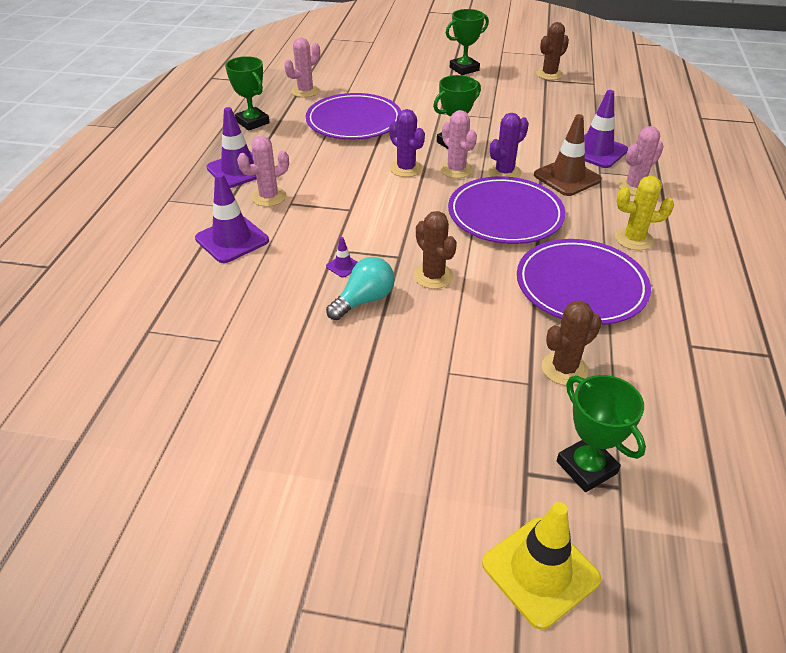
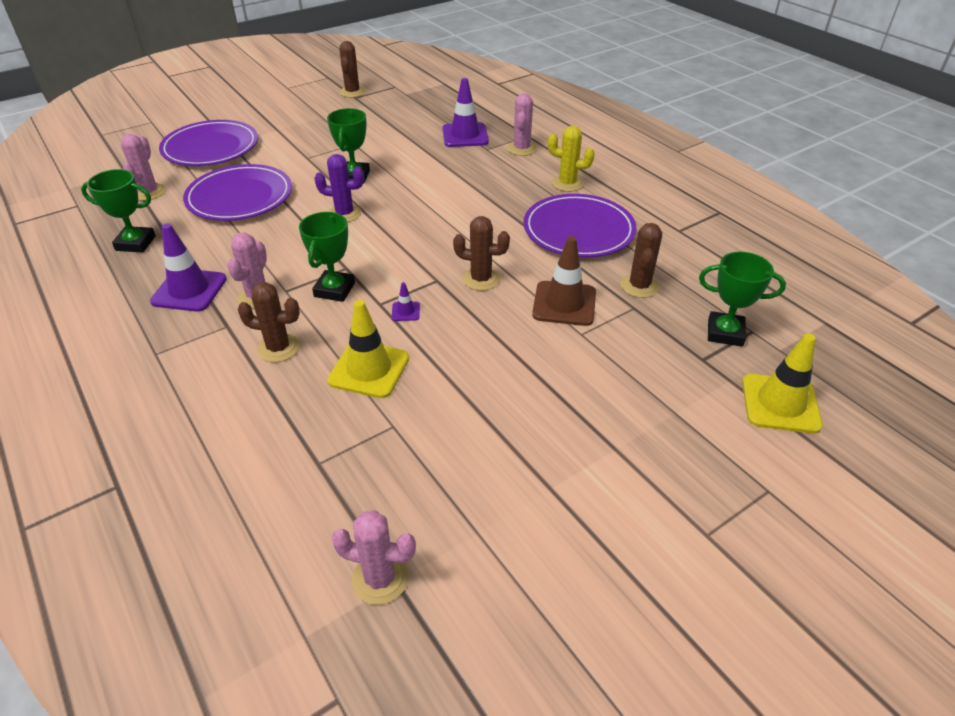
camera: 45 degrees left, 0 degrees up
(232, 240) = (278, 348): purple traffic cone -> brown cactus
(261, 291) = (369, 369): none -> yellow traffic cone
(364, 300) = (458, 325): turquoise light bulb -> none
(456, 170) = (385, 195): pink cactus -> pink cactus (380, 579)
(464, 69) = (275, 114): green trophy -> green trophy (334, 290)
(504, 172) = (423, 180): purple cactus -> none
(505, 215) = (467, 210): purple plate -> purple plate (211, 148)
(567, 177) = (471, 163): brown traffic cone -> brown traffic cone (564, 304)
(634, 239) = (567, 183): yellow cactus -> yellow cactus turned 60 degrees clockwise

